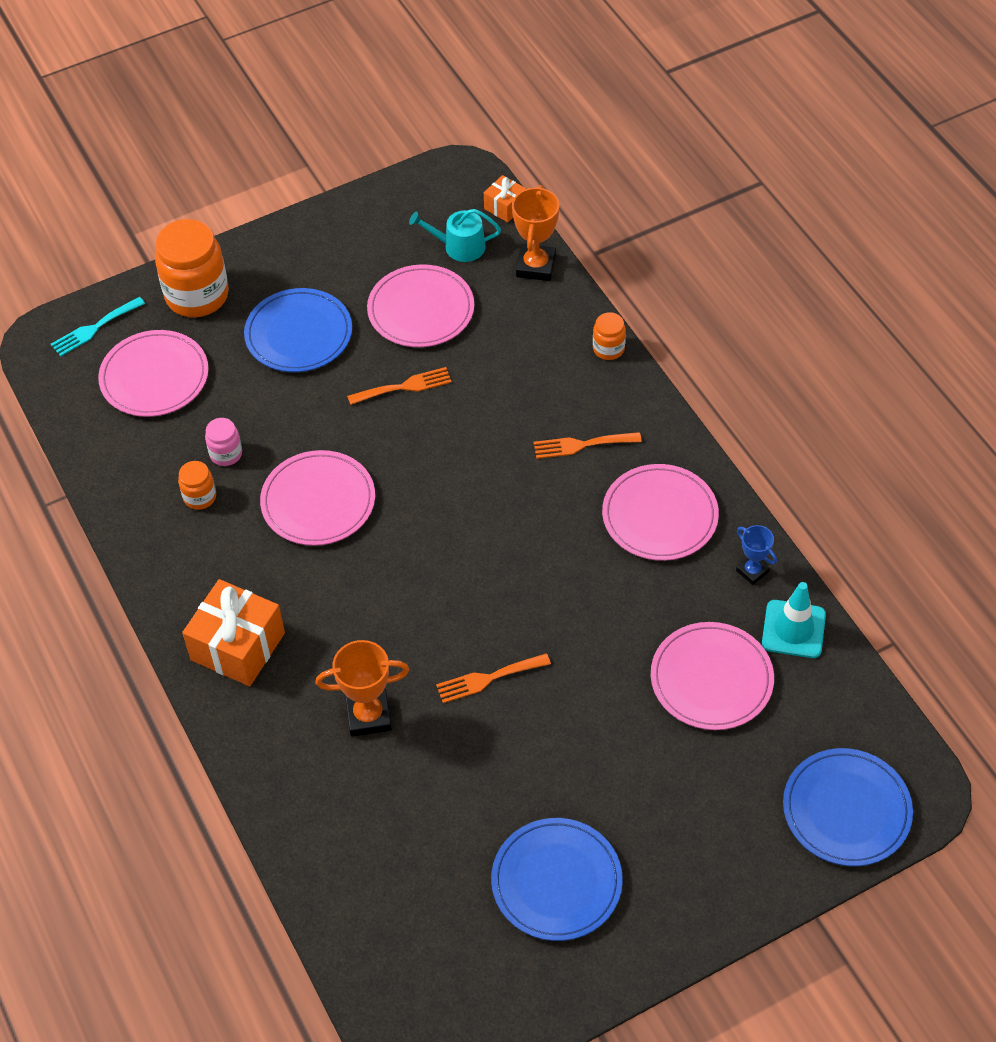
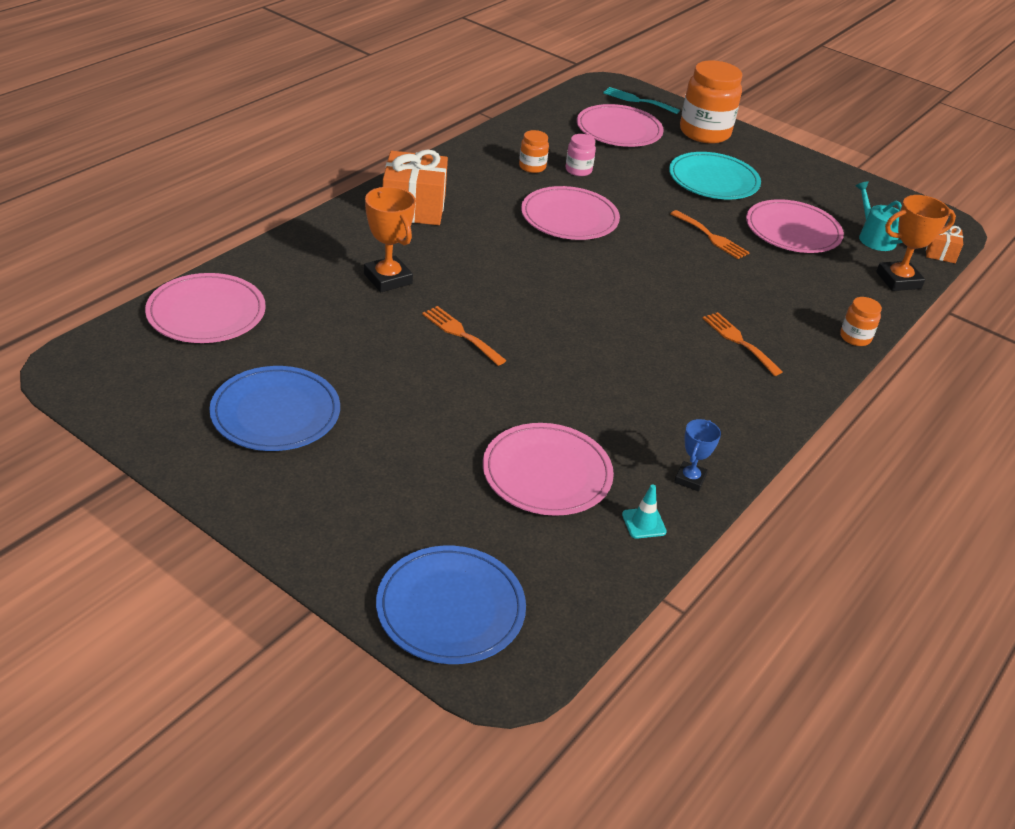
camera: 60 degrees right, 15 degrees down
(298, 334) = (713, 180): blue plate -> turquoise plate
(660, 515) = (704, 403): pink plate -> pink plate (206, 313)
(793, 629) = (644, 523): turquoise traffic cone -> turquoise traffic cone, size x0.56

